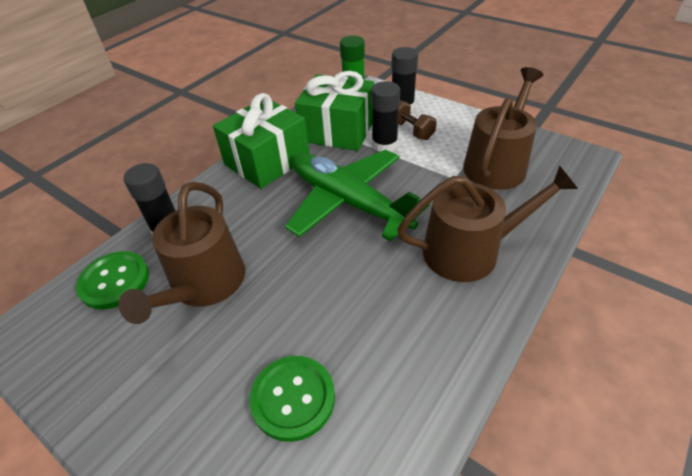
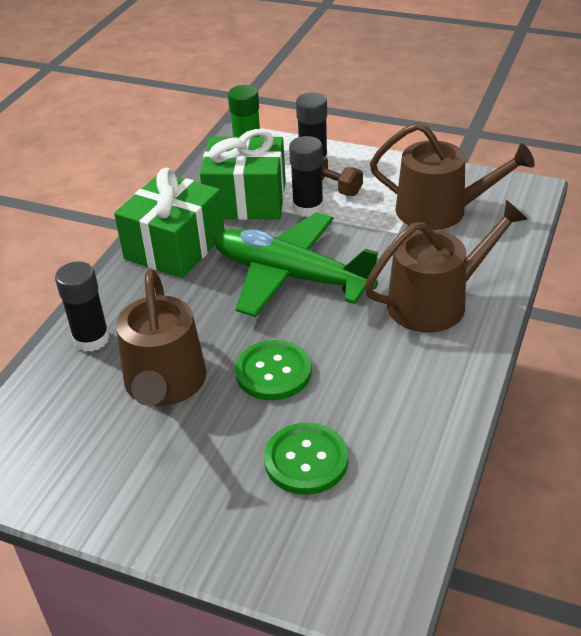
camera: 15 degrees left, 5 degrees down
(114, 281) = (58, 400): green button -> green button (273, 372)
(497, 164) = (440, 211): brown watering can -> brown watering can turned 90 degrees clockwise

